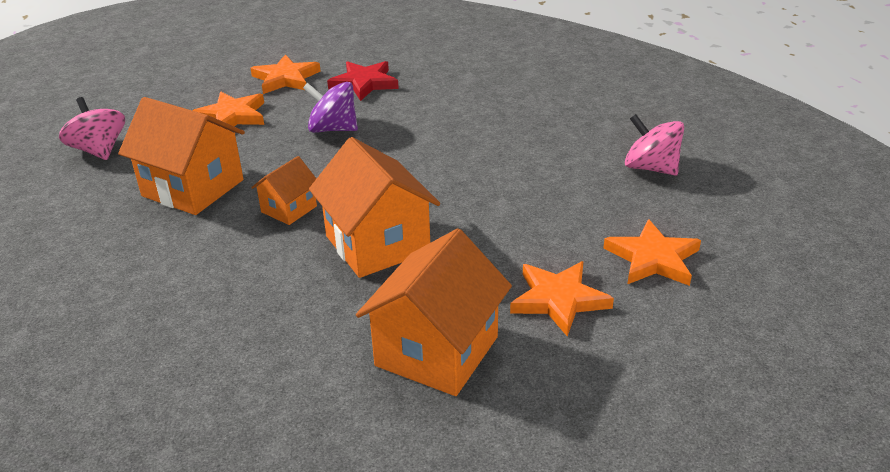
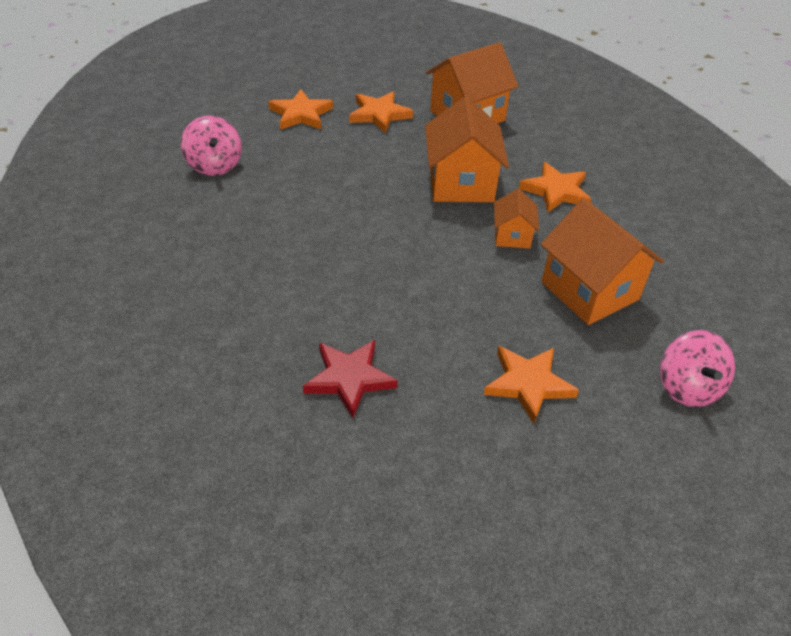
camera: 155 degrees left, 10 degrees up
(285, 78) = (437, 436): orange star -> orange star (556, 191)
(289, 209) = (512, 236): orange house -> orange house turned 60 degrees counterclockwise
(333, 129) = (428, 314): purple spinning top -> none

